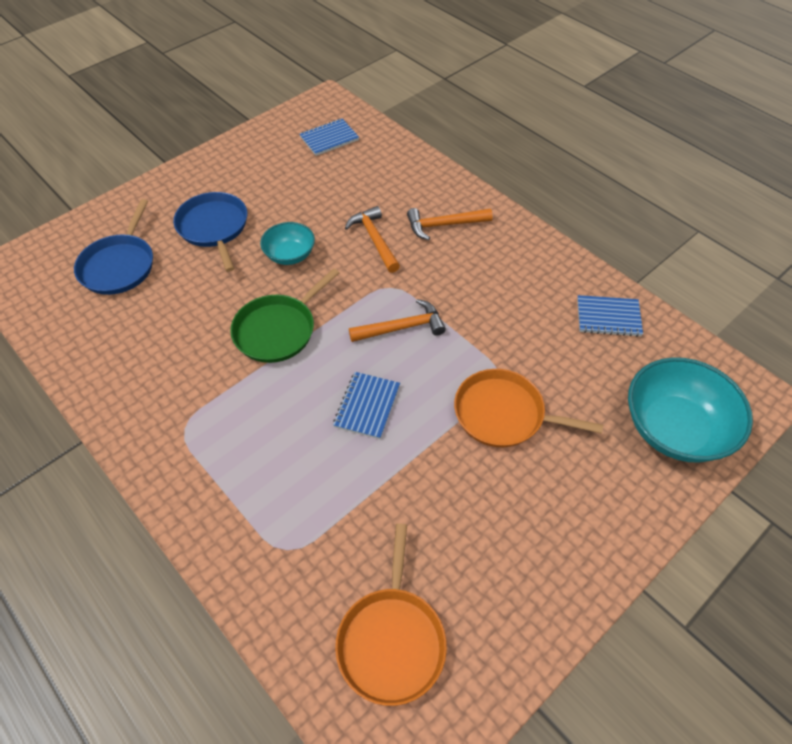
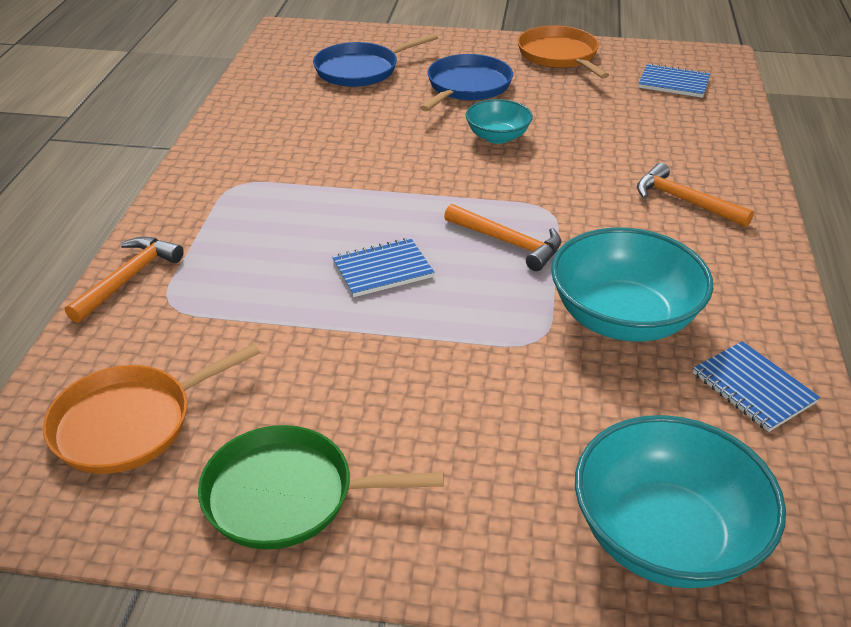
camera: 50 degrees right, 15 degrees down
(278, 330) = (403, 175): green pan -> green pan (287, 495)
(374, 240) = (592, 171): orange hammer -> orange hammer (128, 279)
(504, 414) = (492, 369): orange pan -> orange pan (559, 56)
(514, 327) = (623, 318): none -> turquoise bowl

